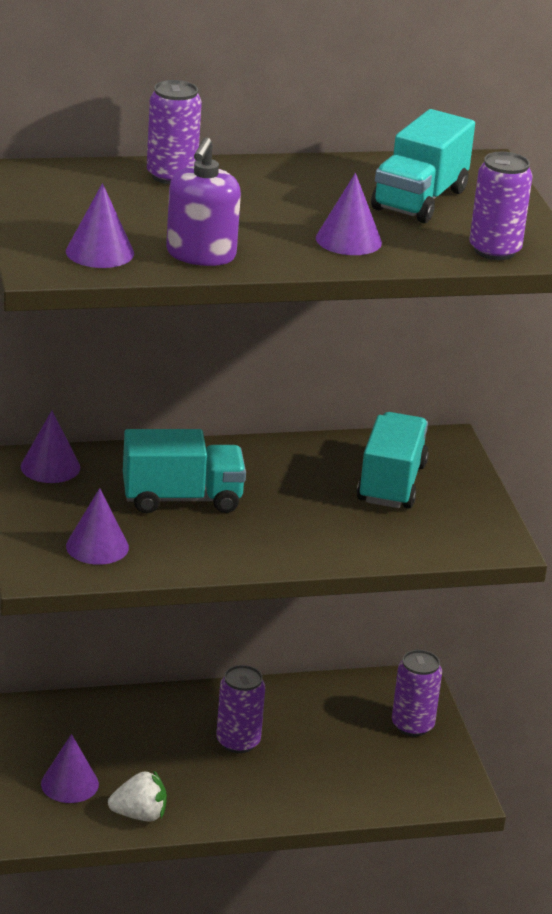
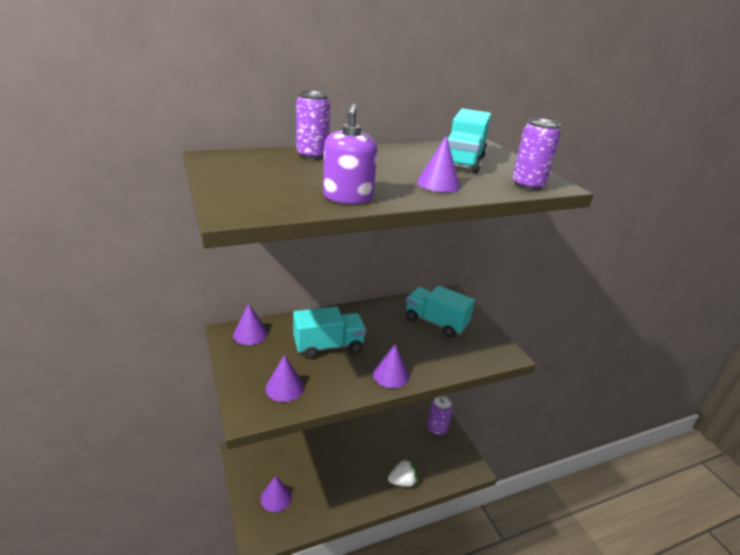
camera: 10 degrees left, 0 degrees up
(100, 252) = (275, 199): purple cone -> purple cone (391, 375)
(139, 815) = (316, 513): white strawberry -> white strawberry (402, 481)
(238, 742) = (358, 453): purple can -> none
(391, 483) = (435, 322): turquoise truck -> turquoise truck turned 60 degrees counterclockwise

